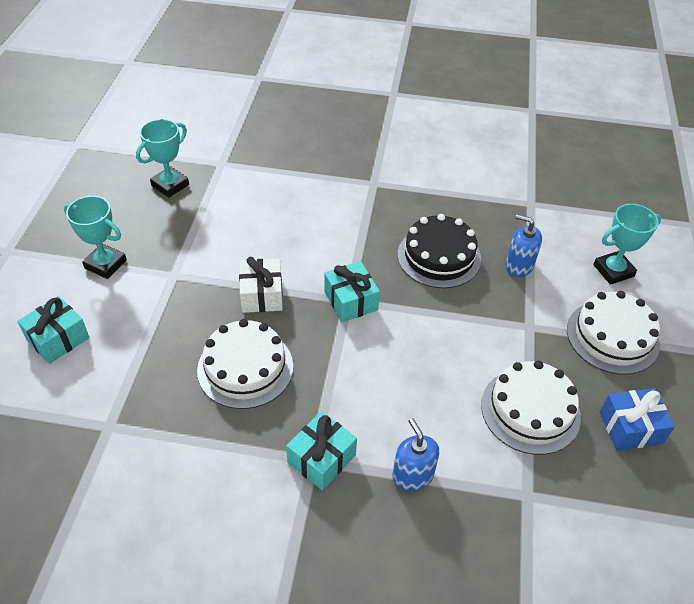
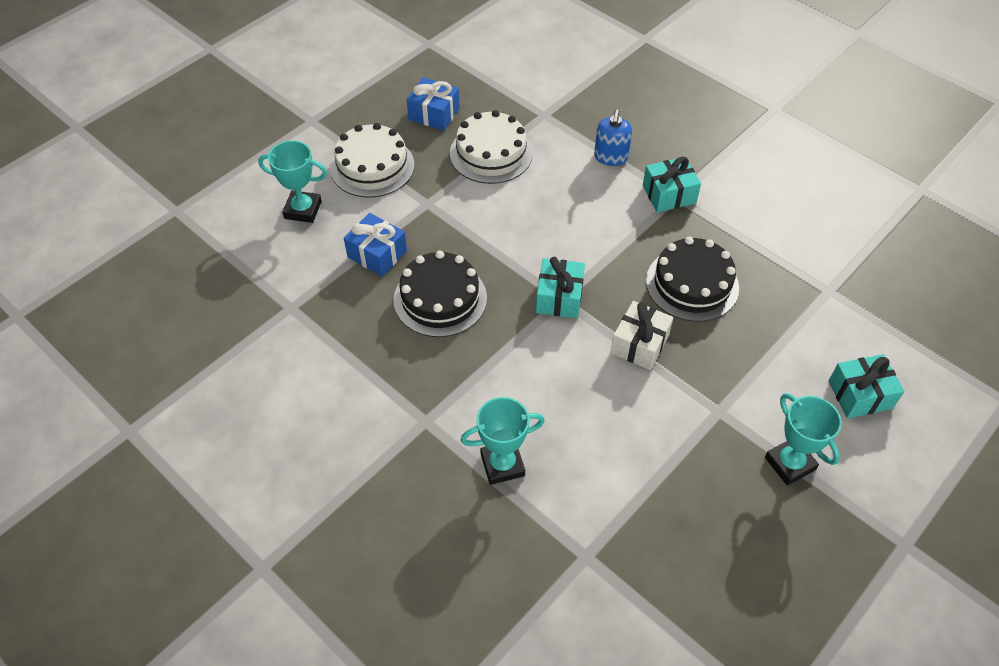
camera: 145 degrees left, 5 degrees up
(170, 185) = (671, 552): turquoise trophy -> turquoise trophy (502, 465)
(245, 368) = (692, 284): white cake -> black cake
(519, 266) = (377, 254): blue soap dispenser -> blue gift

